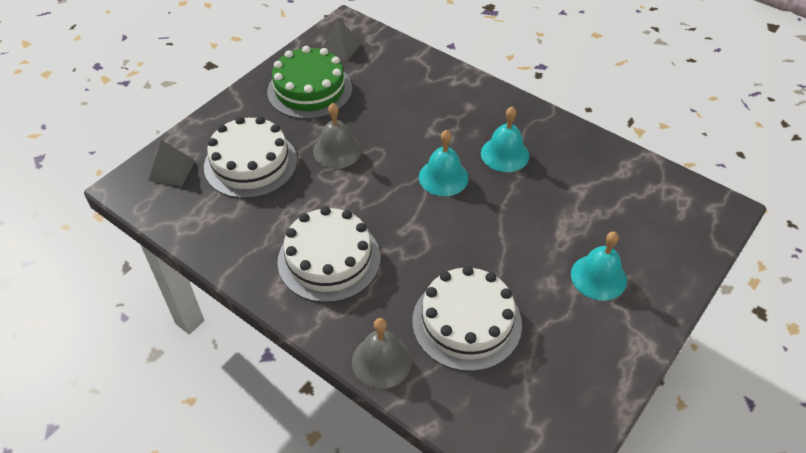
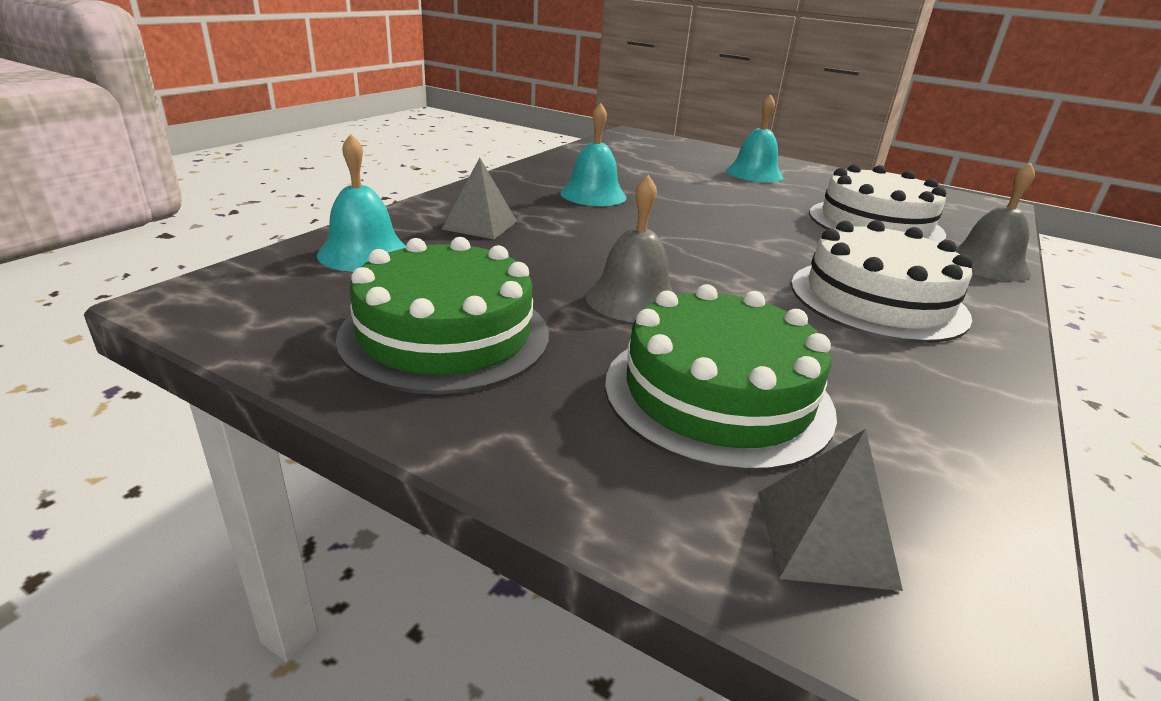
camera: 100 degrees left, 20 degrees down
(250, 163) = (717, 394): white cake -> green cake
(340, 48) = (291, 303): grey pyramid -> grey pyramid (480, 225)
(443, 177) = (654, 226): turquoise bell -> turquoise bell (364, 253)

